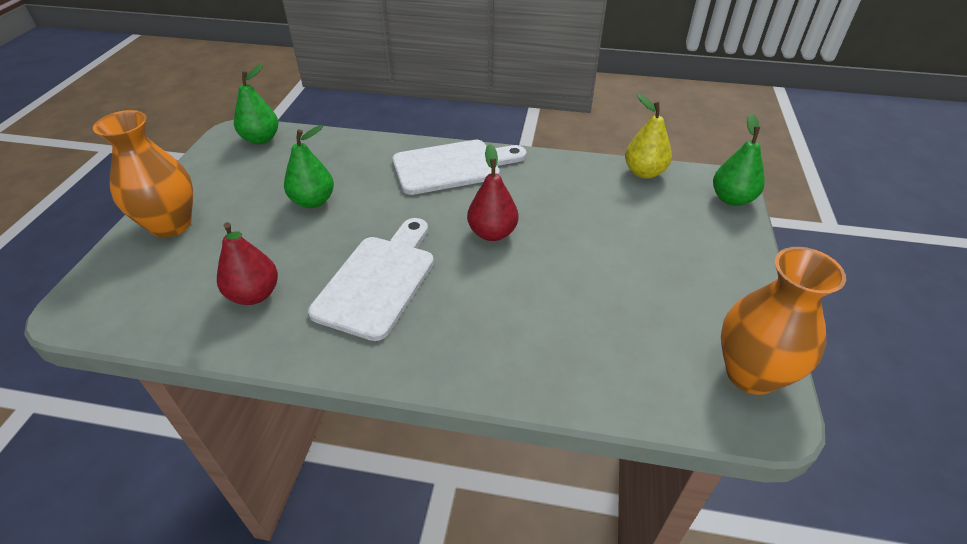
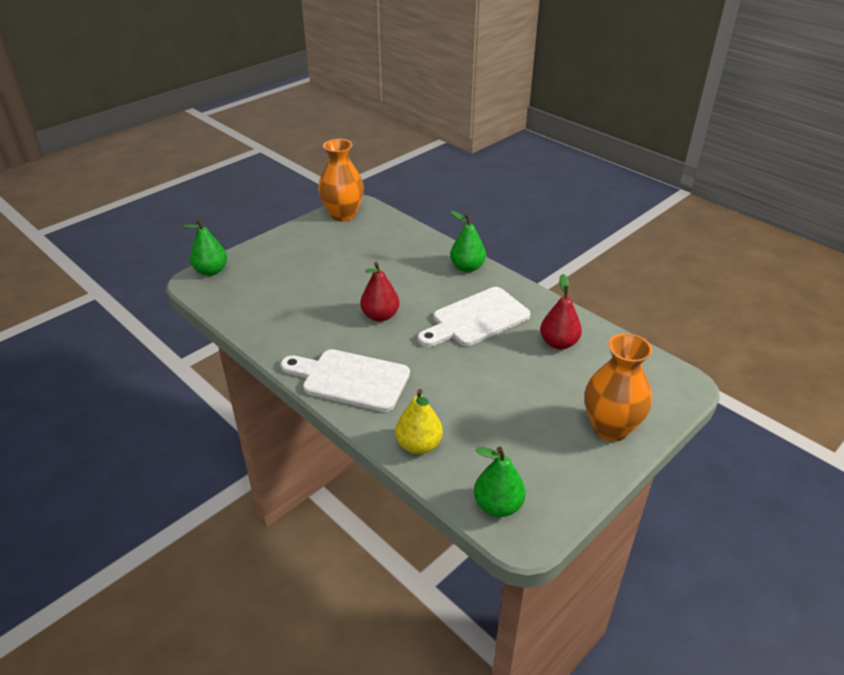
camera: 145 degrees left, 5 degrees down
(313, 201) = (485, 398): green pear -> green pear (467, 267)
(644, 172) = (227, 309): yellow pear -> yellow pear (419, 445)

